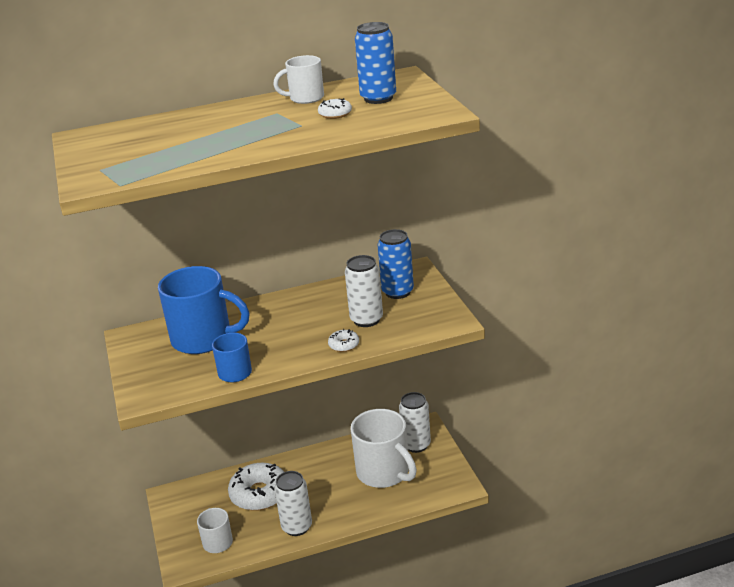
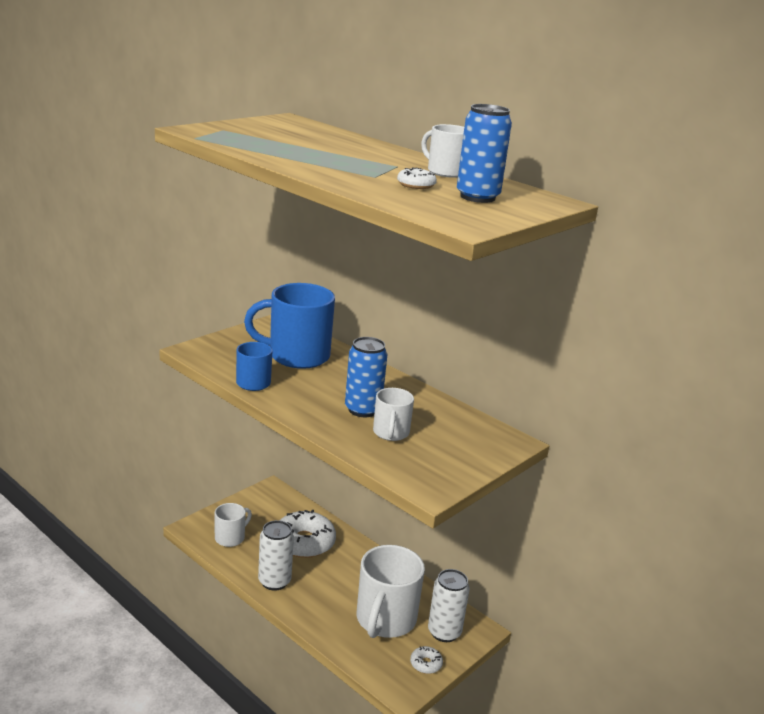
camera: 55 degrees right, 5 degrees down
(203, 339) = (296, 356): blue mug -> blue mug turned 105 degrees clockwise
(344, 345) = (336, 430): white donut -> white donut (426, 664)
(366, 320) = (391, 433): white can -> white mug
(397, 292) = (458, 441): blue can -> blue can (362, 410)

